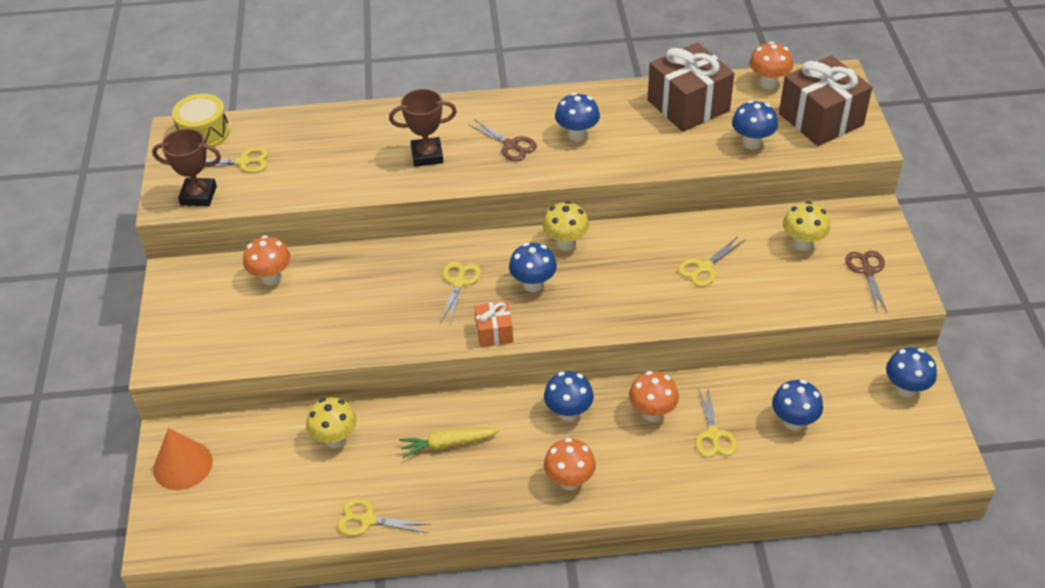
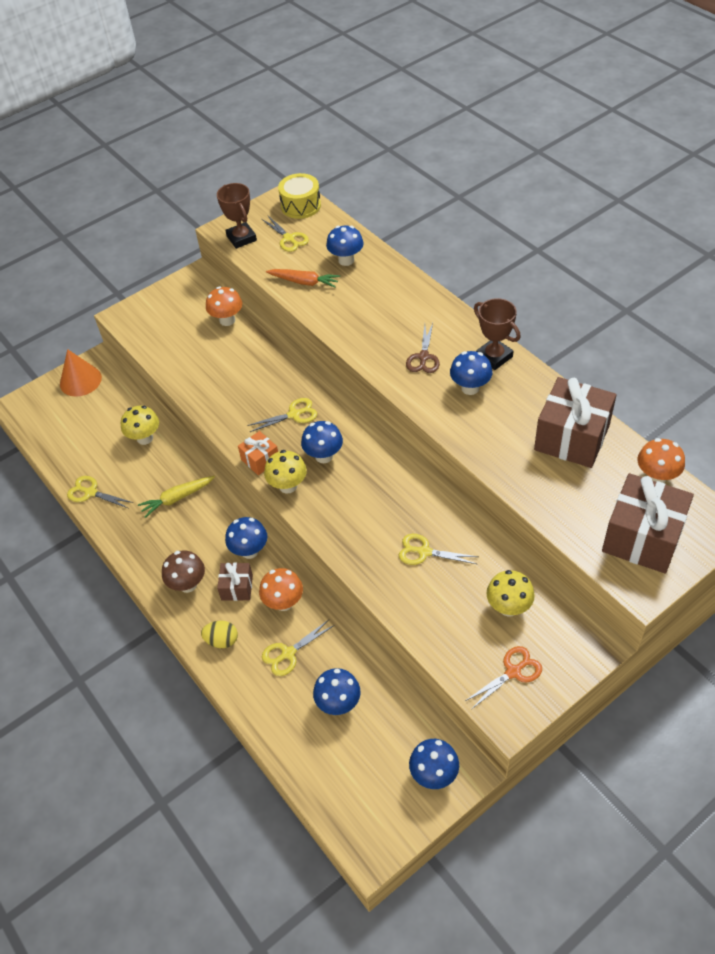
camera: 60 degrees right, 5 degrees up
(321, 178) = (304, 282): none -> orange carrot
(368, 520) = (90, 492): yellow scissors -> yellow scissors turned 45 degrees counterclockwise
(427, 155) = (372, 320): brown trophy -> brown trophy (494, 357)
(448, 444) = (177, 498): yellow carrot -> yellow carrot turned 75 degrees counterclockwise
(565, 243) = (381, 452): yellow mushroom -> yellow mushroom (288, 486)
(569, 481) = (188, 584): orange mushroom -> brown mushroom
(606, 442) = (237, 587): none -> brown gift
(660, 480) = (222, 640): none -> yellow egg
(752, 143) = (563, 503): blue mushroom -> blue mushroom (346, 260)
(867, 271) = (513, 672): brown scissors -> orange scissors

